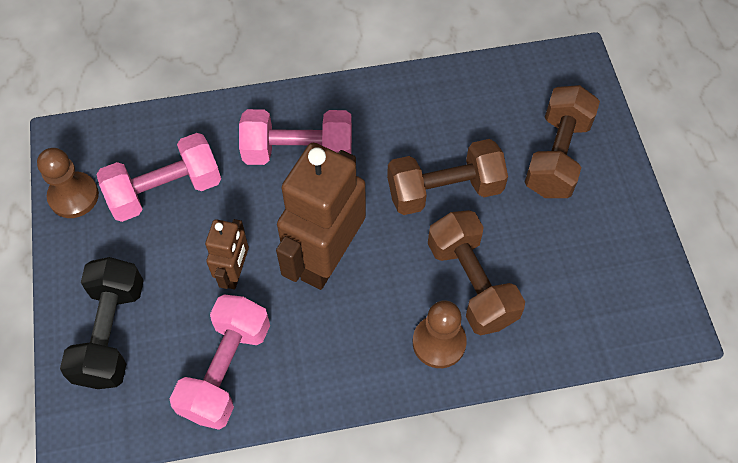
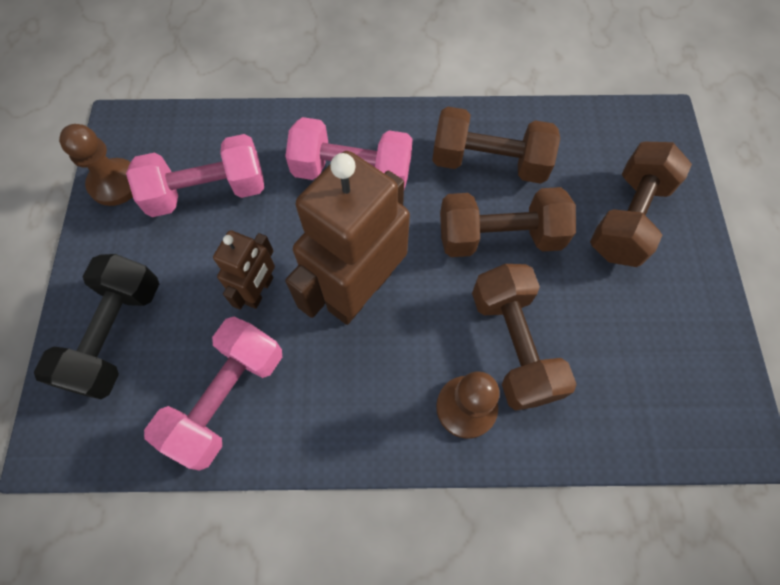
camera: 10 degrees right, 5 degrees up
(424, 123) = (489, 162): none -> brown dumbbell

